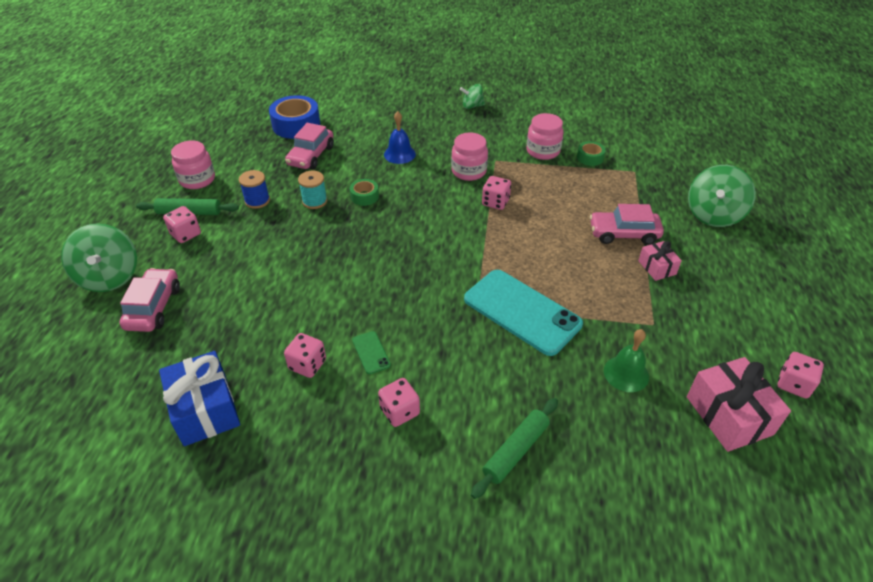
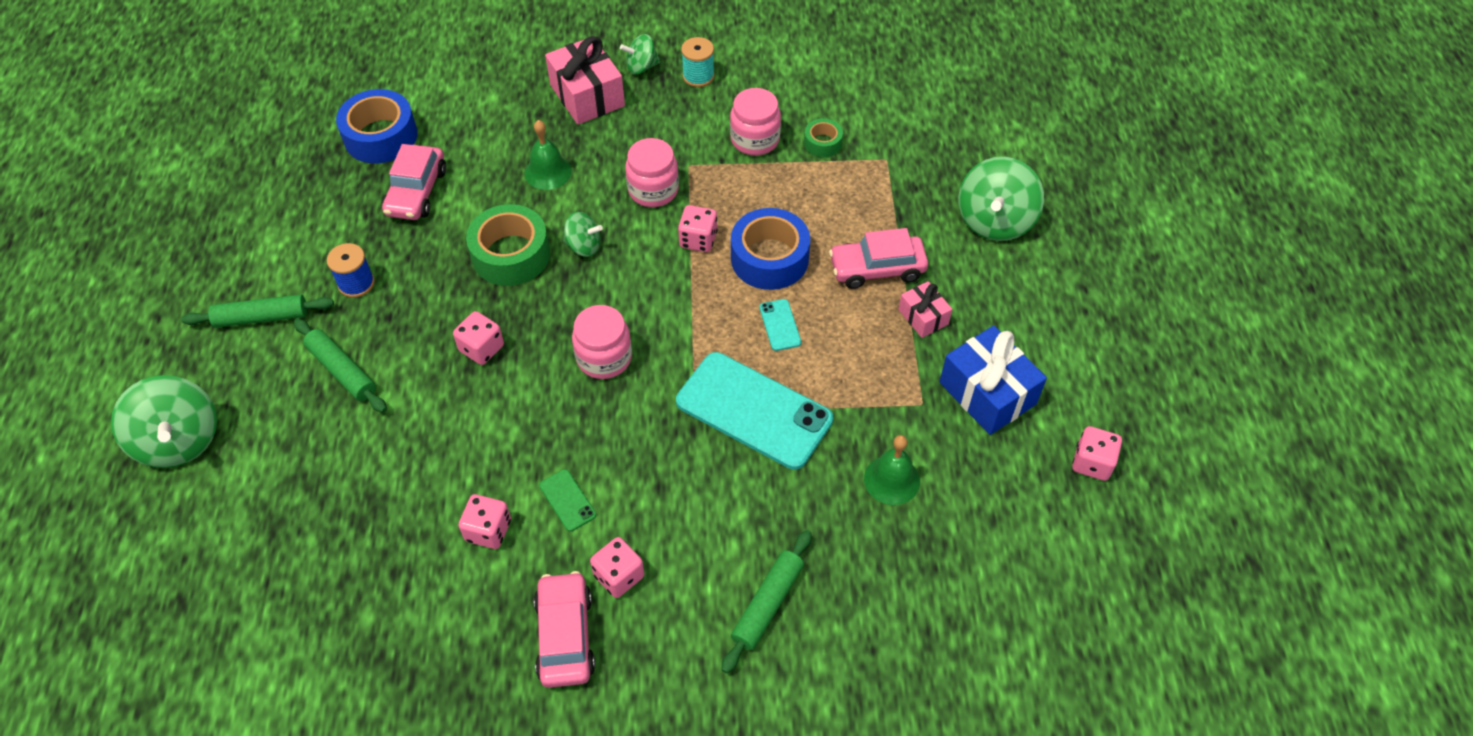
camera: 10 degrees left, 10 degrees up
(154, 307) = (257, 478): pink car -> pink car (565, 636)
(186, 234) = (267, 355): pink dice -> pink dice (482, 348)
(197, 180) = (256, 258): pink jar -> pink jar (604, 358)
(205, 409) = (371, 613): blue gift -> blue gift (987, 393)
(232, 249) = (342, 371): none -> green rolling pin
(314, 201) = (440, 273): turquoise spool -> turquoise spool (698, 76)
(364, 196) = (511, 255): green tape -> green tape, size x1.92
(399, 154) = (548, 172): blue bell -> green bell
(415, 197) = (584, 246): none -> green spinning top
(545, 219) = (769, 258): none -> blue tape
(548, 260) = (780, 325): none -> turquoise phone
(729, 415) = (1015, 517): pink gift -> pink gift (587, 95)

